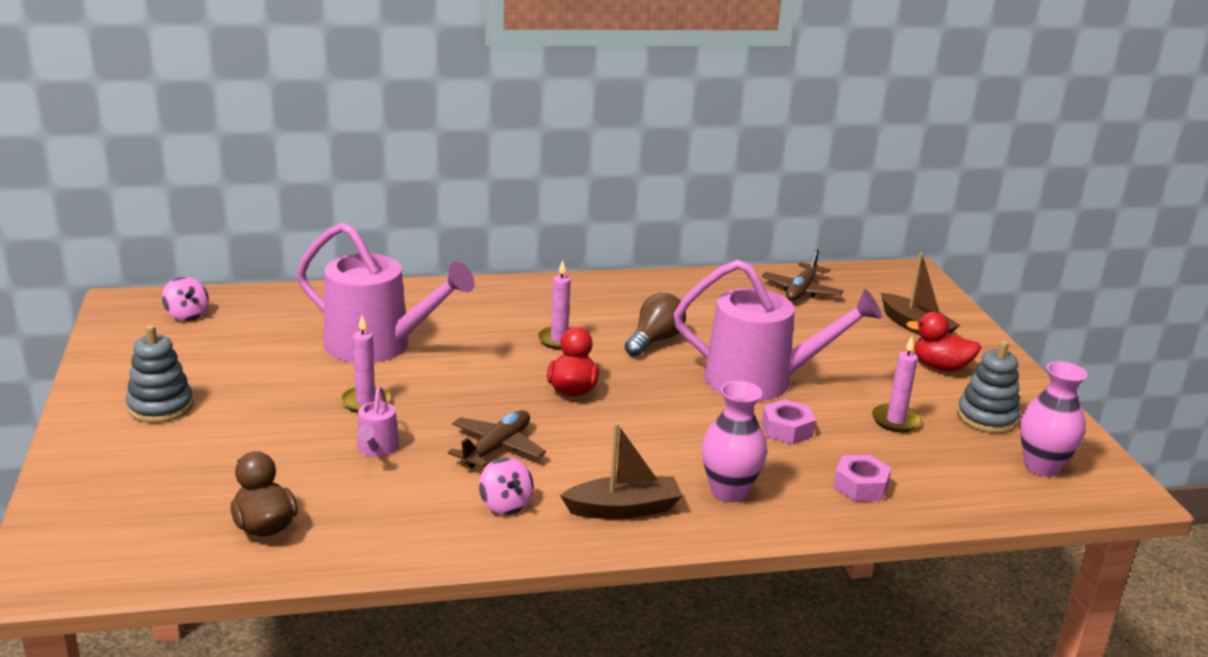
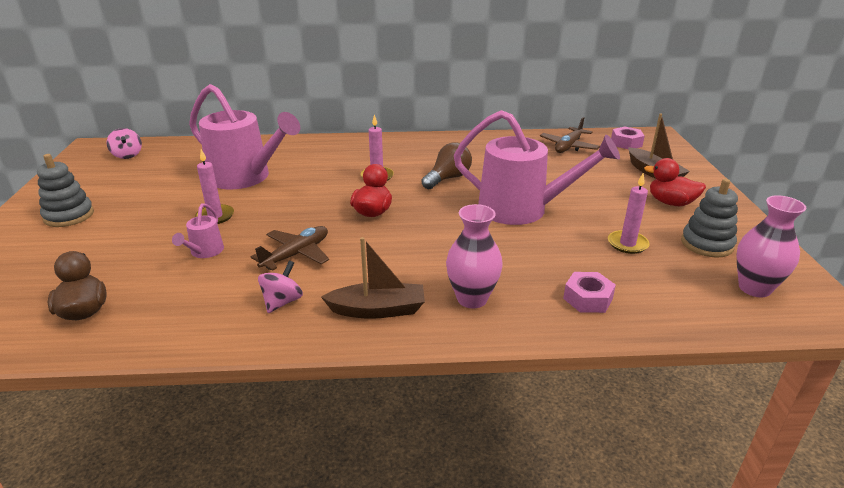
camera: 10 degrees right, 5 degrees up
(505, 505) = (282, 302): pink spinning top -> pink spinning top turned 135 degrees counterclockwise
(787, 429) = (534, 248): pink nut -> pink nut (626, 143)

